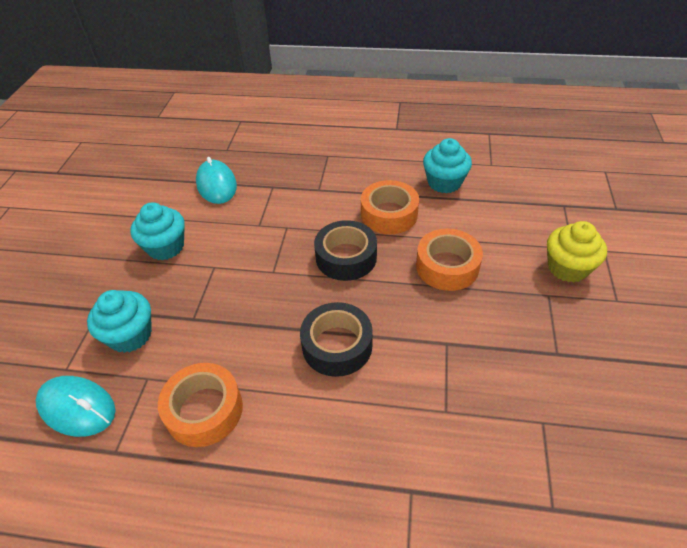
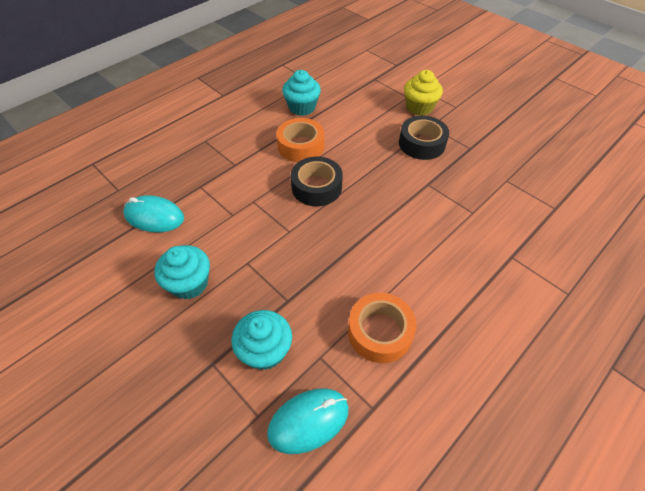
camera: 55 degrees left, 5 degrees up
(337, 345) = (386, 233): black tape -> black tape (421, 144)
(447, 266) = (372, 149): orange tape -> none

